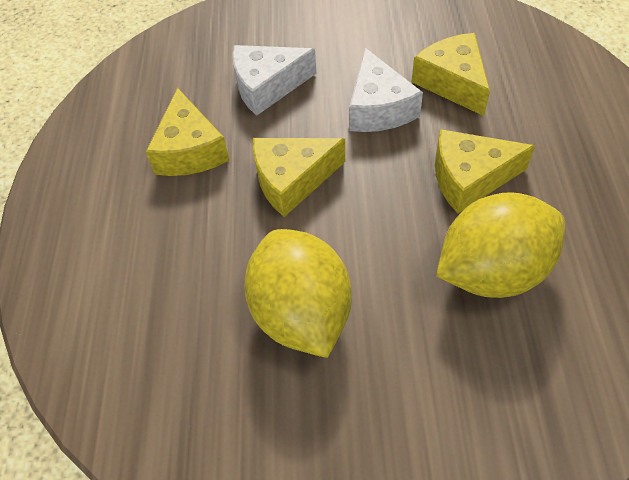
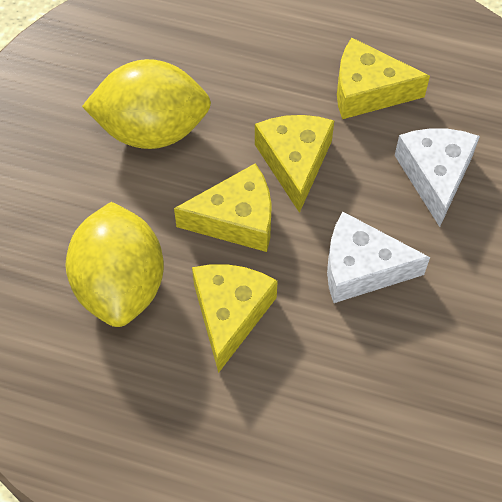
camera: 105 degrees right, 5 degrees up
(452, 82) = (373, 359): yellow cheese -> yellow cheese (236, 219)

